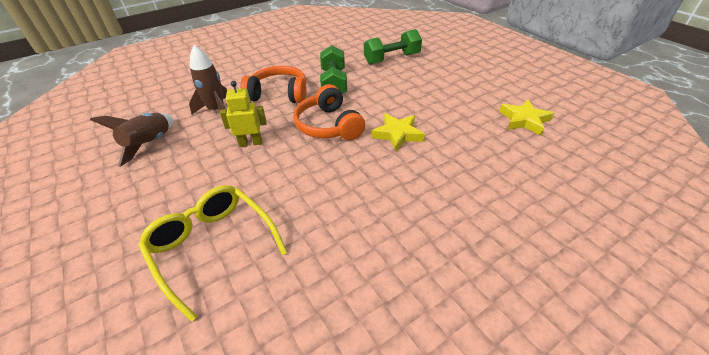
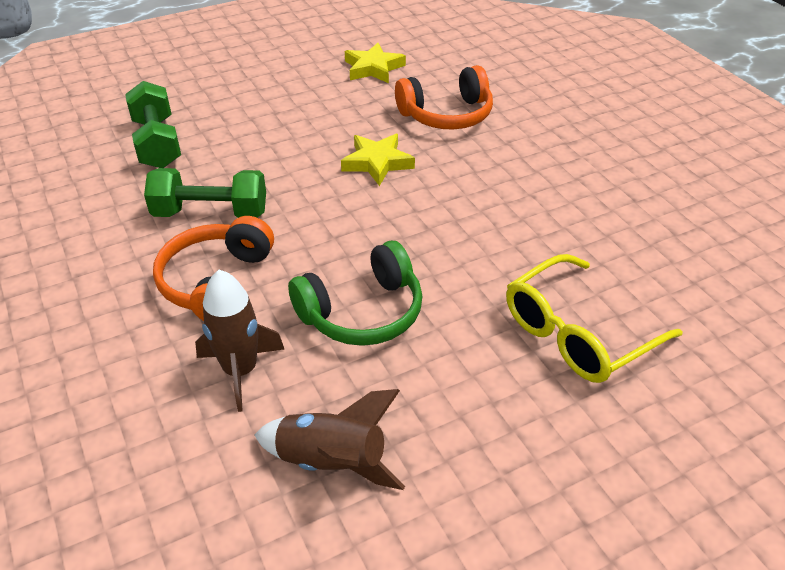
camera: 85 degrees left, 0 degrees up
(250, 143) = (362, 312): yellow robot -> green headphones
(328, 125) = (338, 224): orange headphones -> orange headphones (447, 115)

